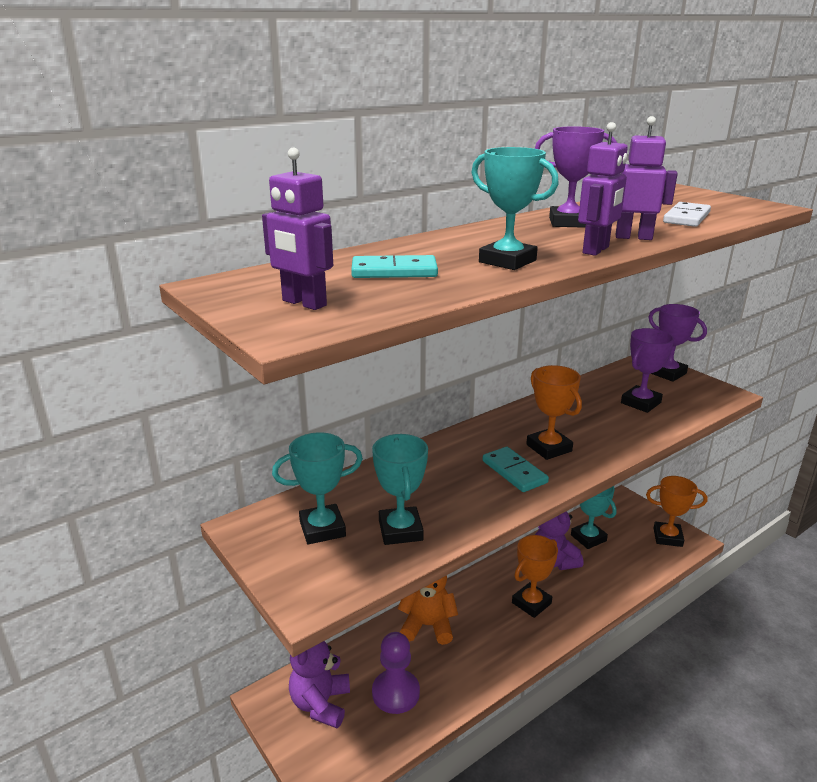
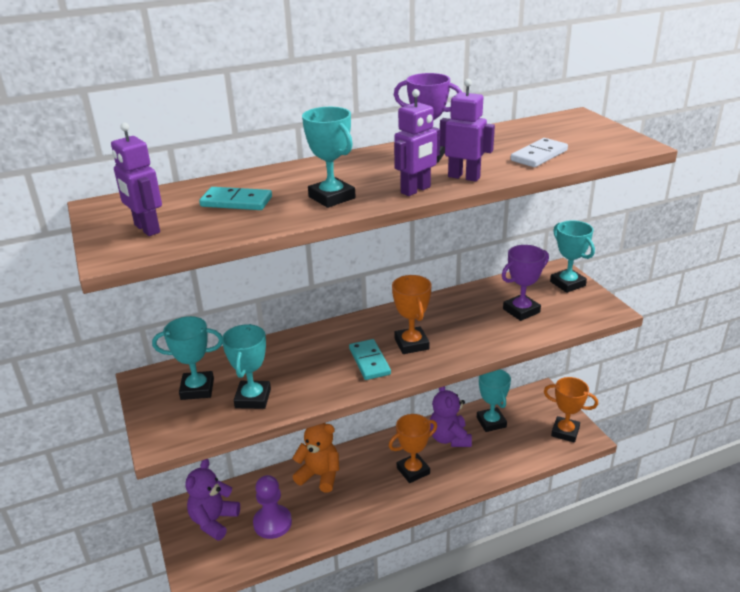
camera: 15 degrees right, 5 degrees up
(667, 373) = (567, 284): purple trophy -> turquoise trophy

